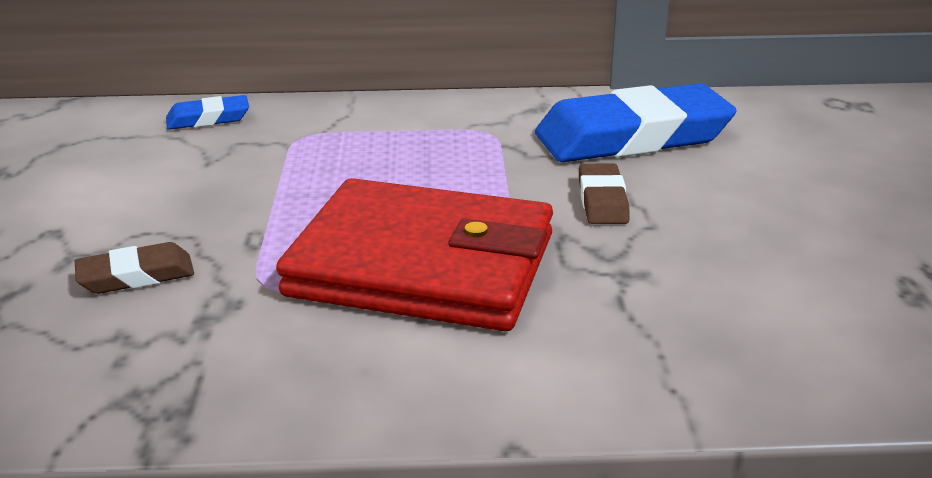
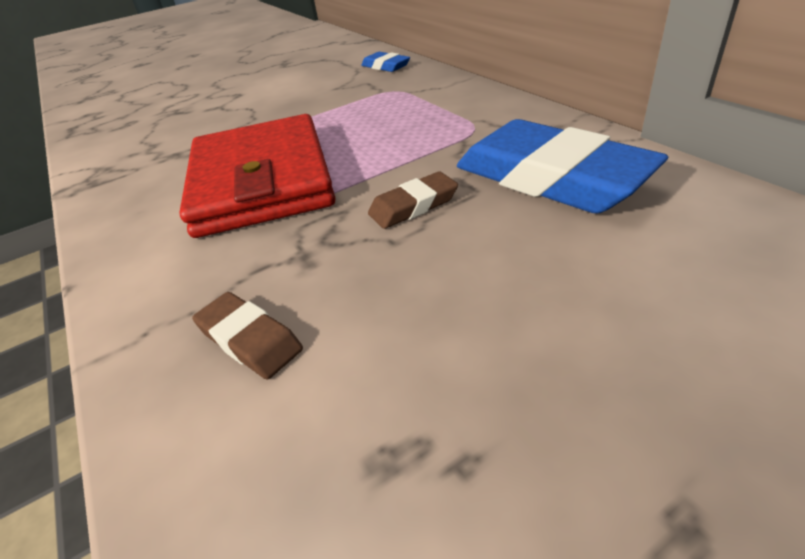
camera: 65 degrees right, 10 degrees up
(136, 275) = (206, 124): brown eraser -> brown eraser (249, 339)

